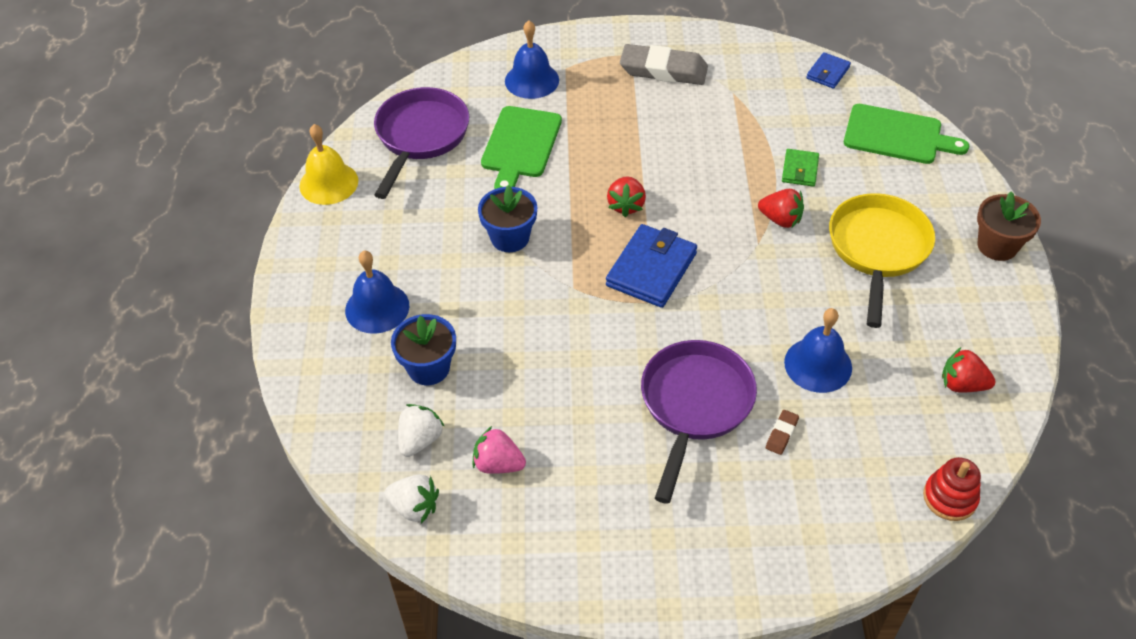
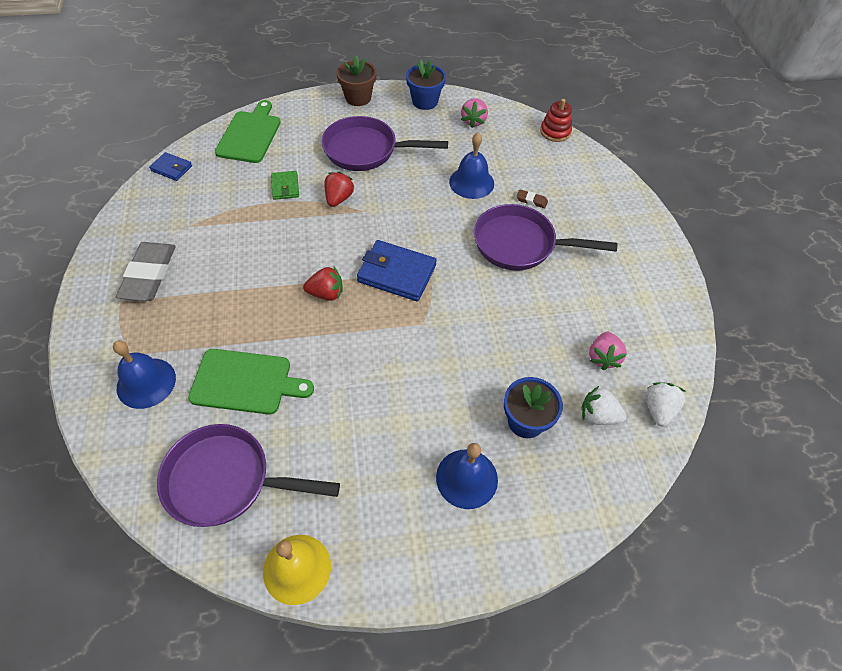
camera: 100 degrees left, 5 degrees up
(510, 238) = (369, 377): blue flower pot -> blue flower pot (425, 101)
(800, 170) = (285, 187): green wallet -> green wallet turned 75 degrees clockwise
(878, 250) = (365, 150): yellow pan -> purple pan
(962, 384) = (473, 121): red strawberry -> pink strawberry

